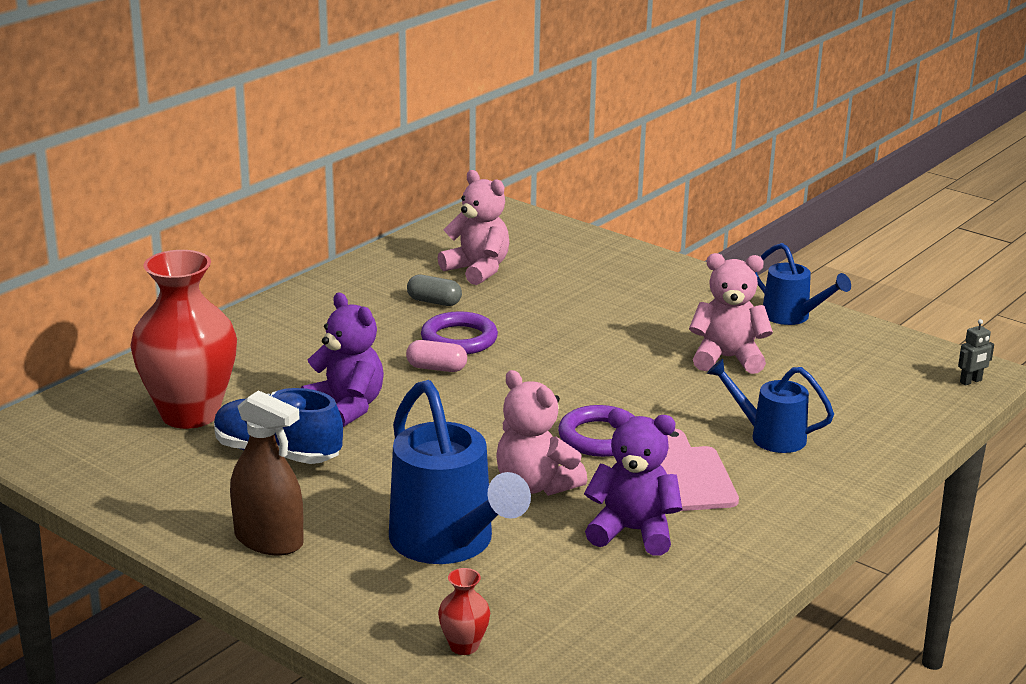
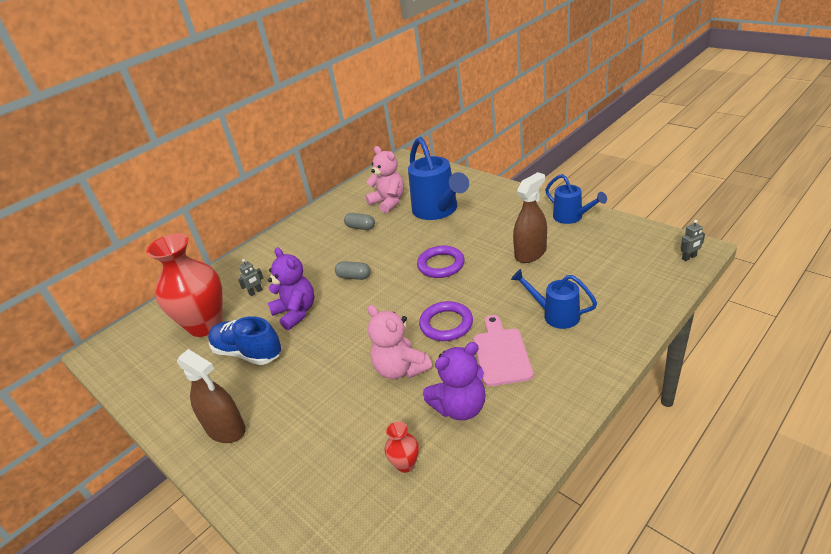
camera: 10 degrees right, 10 degrees up
(267, 376) = (256, 292): none -> grey robot
(436, 368) = (354, 277): pink capsule -> grey capsule
(448, 543) = (337, 425): blue watering can -> blue watering can (438, 210)
(459, 339) = (370, 253): purple ring -> purple ring (441, 265)
(464, 646) = (332, 528): red vase -> red vase (405, 464)
(633, 532) = (460, 407): purple teddy bear -> purple teddy bear turned 135 degrees clockwise
(727, 358) = (530, 253): pink teddy bear -> brown spray bottle

